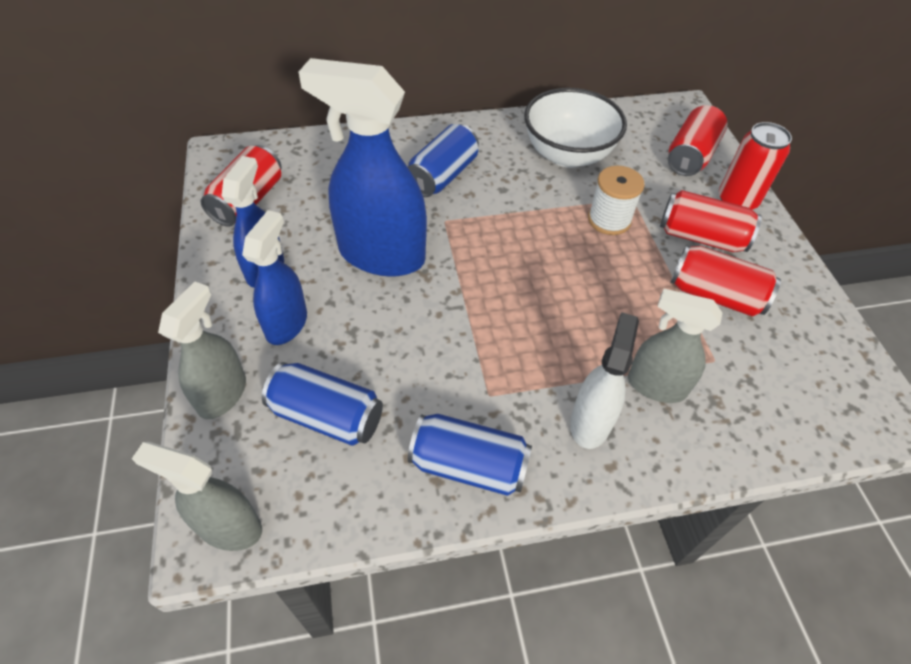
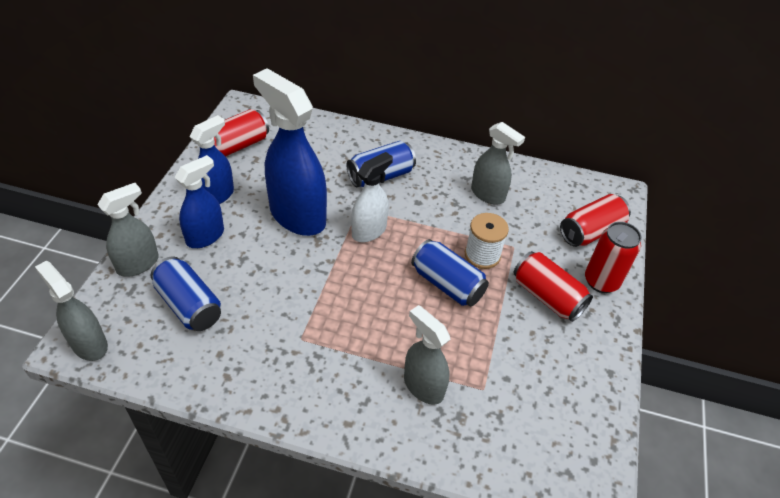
camera: 25 degrees right, 5 degrees down
(468, 465) = (254, 377): blue can -> blue can (447, 284)
(567, 155) = (488, 194): white bowl -> grey spray bottle
(590, 422) = (356, 388): white spray bottle -> white spray bottle (369, 231)
(715, 295) = (523, 343): red can -> none

